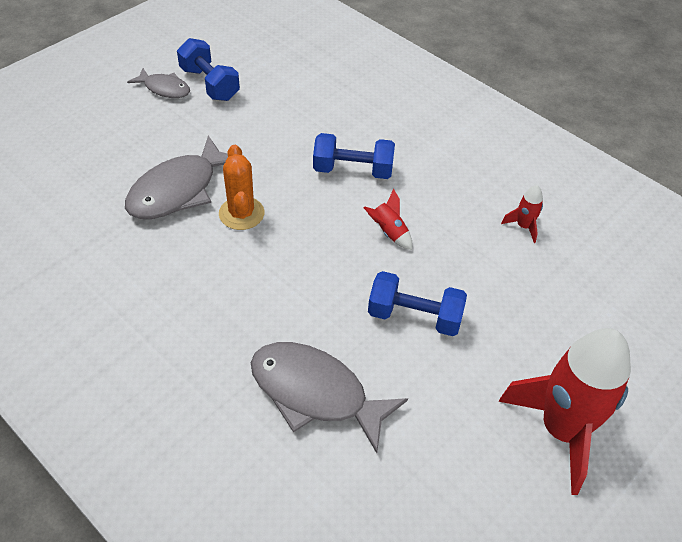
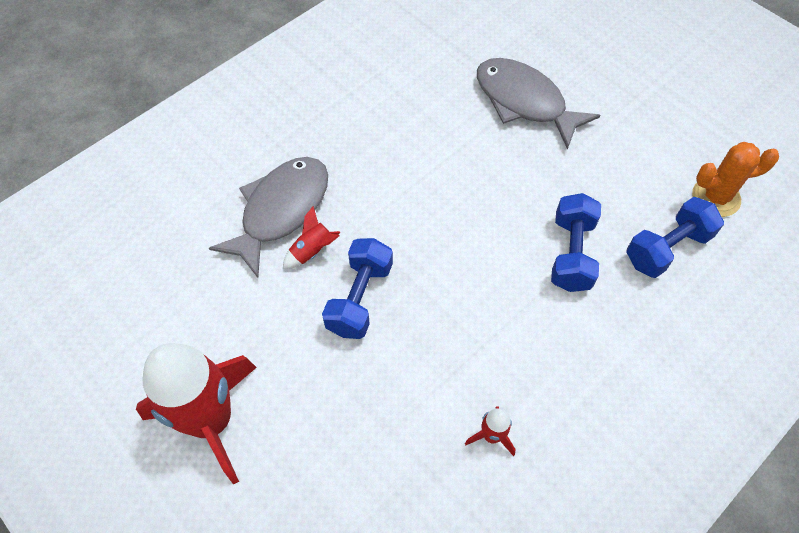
camera: 95 degrees right, 10 degrees up
(164, 88) = (679, 80): grey fish -> none
(209, 84) = (696, 118): blue dumbbell -> blue dumbbell (667, 248)
(241, 213) = (496, 152): orange cactus -> orange cactus (716, 197)
(389, 232) = (475, 284): red rocket -> red rocket (312, 251)

